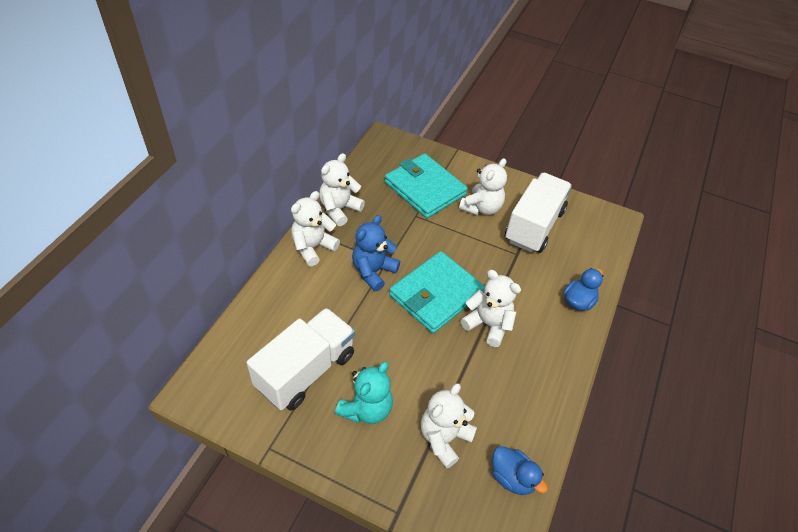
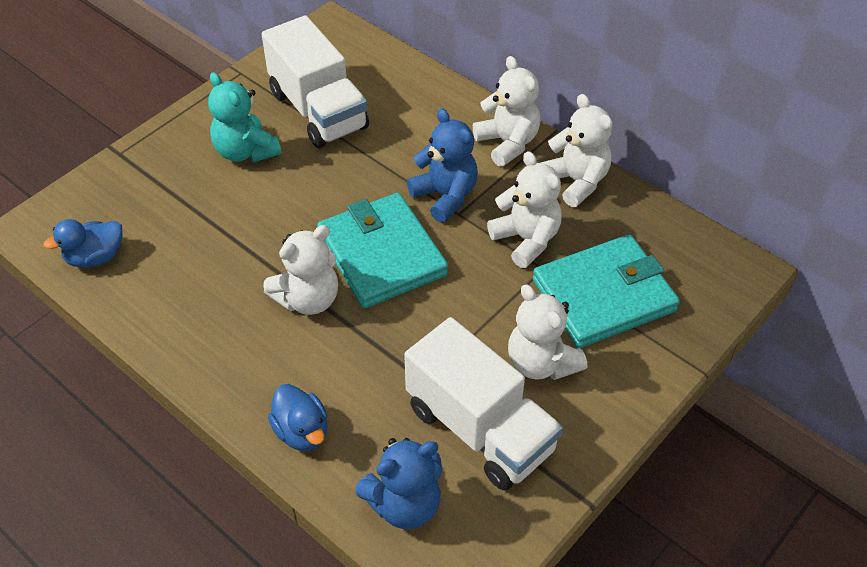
camera: 110 degrees right, 0 degrees up
(444, 438) = (175, 209): white teddy bear -> white teddy bear (526, 240)
(592, 247) = (404, 504): none -> blue teddy bear

